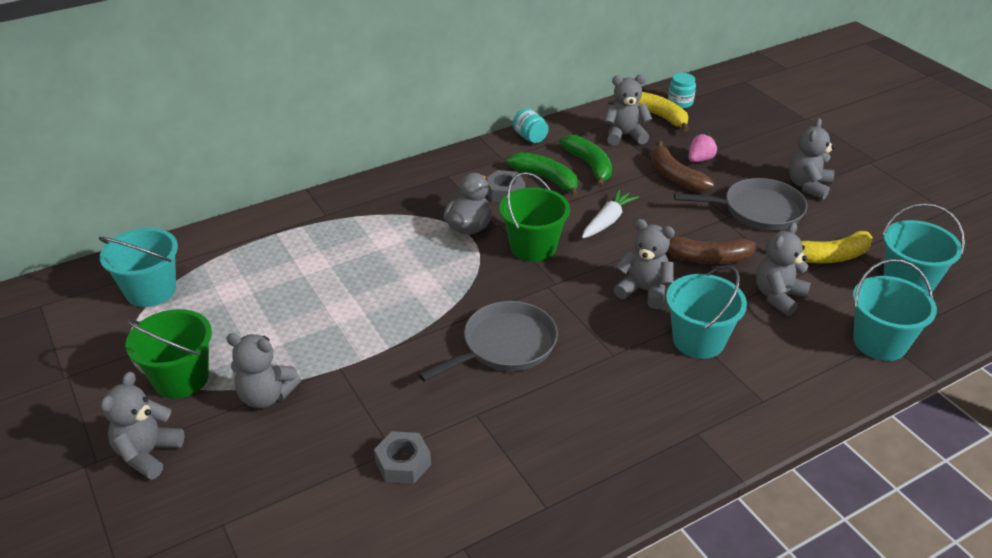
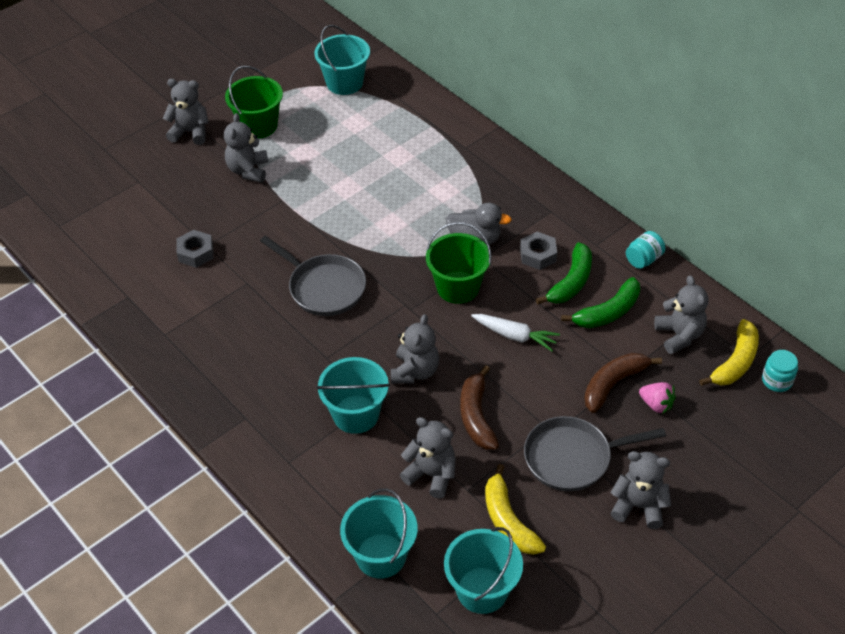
camera: 80 degrees right, 10 degrees up
(757, 210) = (573, 458): grey pan -> grey pan turned 90 degrees clockwise

